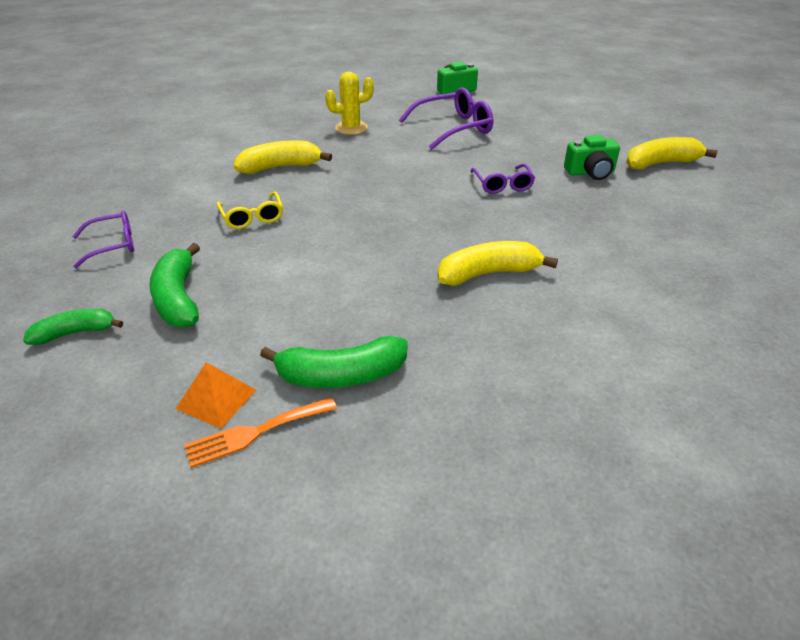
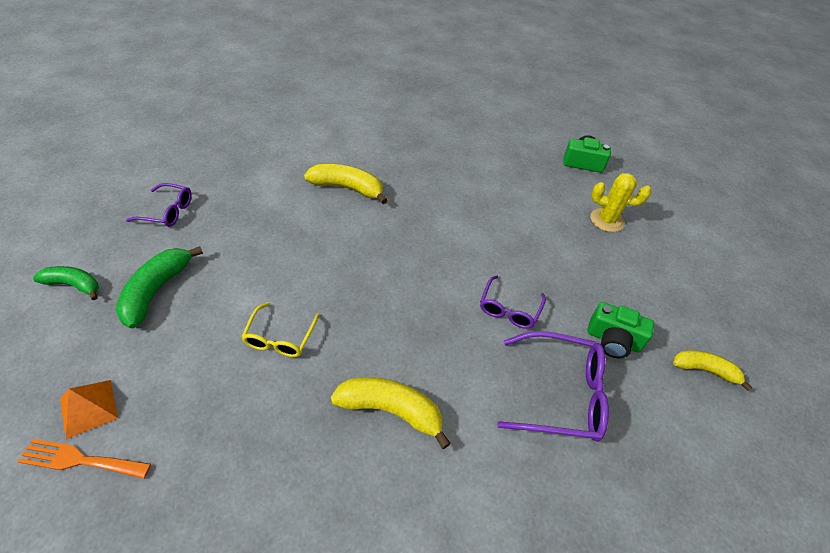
camera: 30 degrees right, 10 degrees up
(252, 217) = (277, 234): yellow glasses -> yellow glasses (280, 338)
(341, 375) = (181, 445): green banana -> none
(351, 128) = (444, 169): yellow cactus -> yellow cactus (607, 220)
(453, 128) = (534, 212): purple glasses -> purple glasses (560, 394)
(661, 163) = (704, 370): yellow banana -> yellow banana, size x0.66

